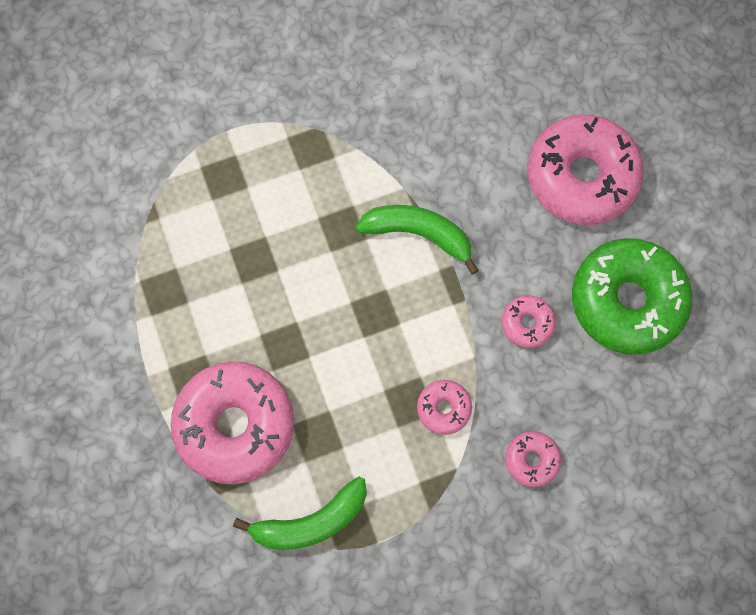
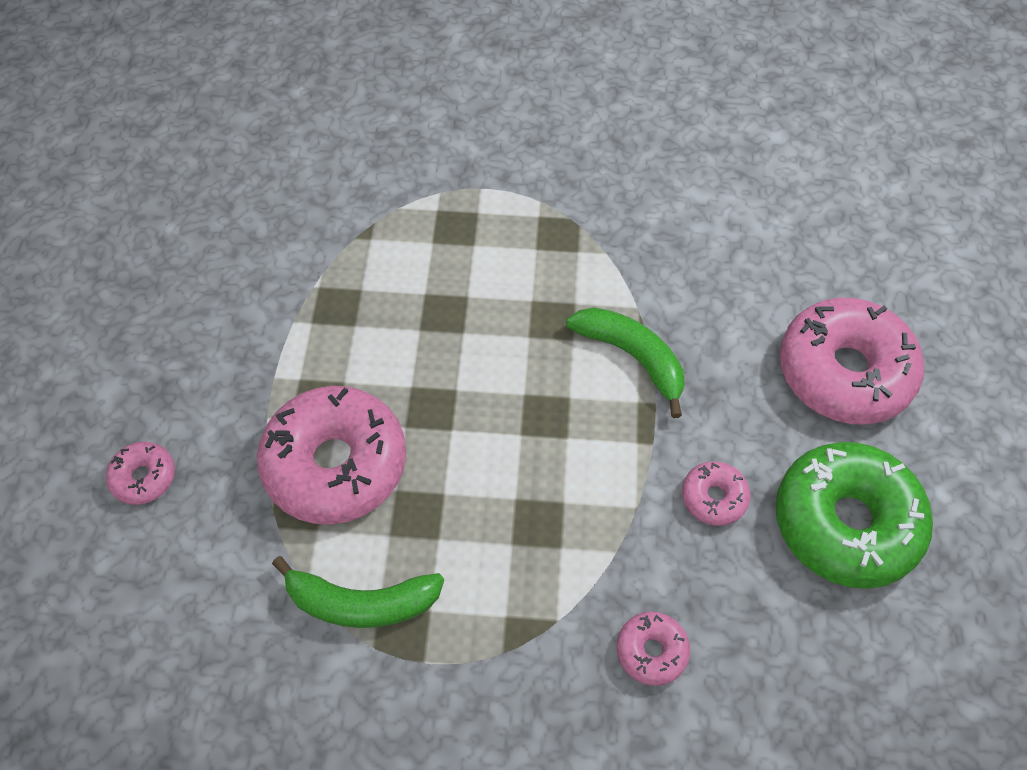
camera: 25 degrees right, 15 degrees down
(443, 408) = (574, 547): pink donut -> pink donut (144, 477)

